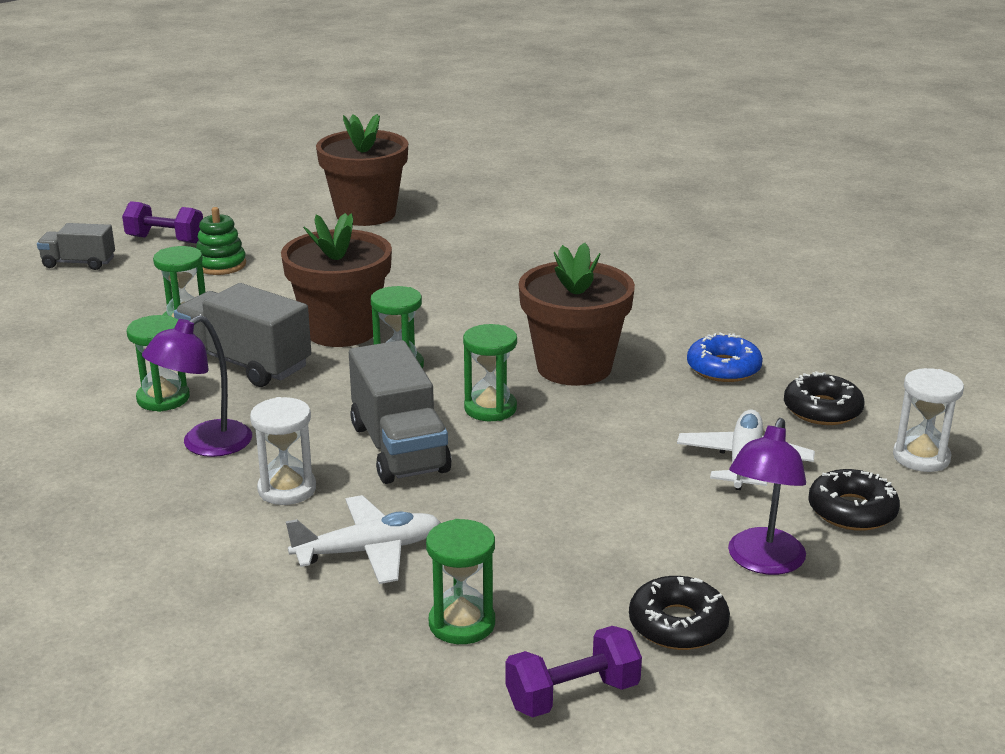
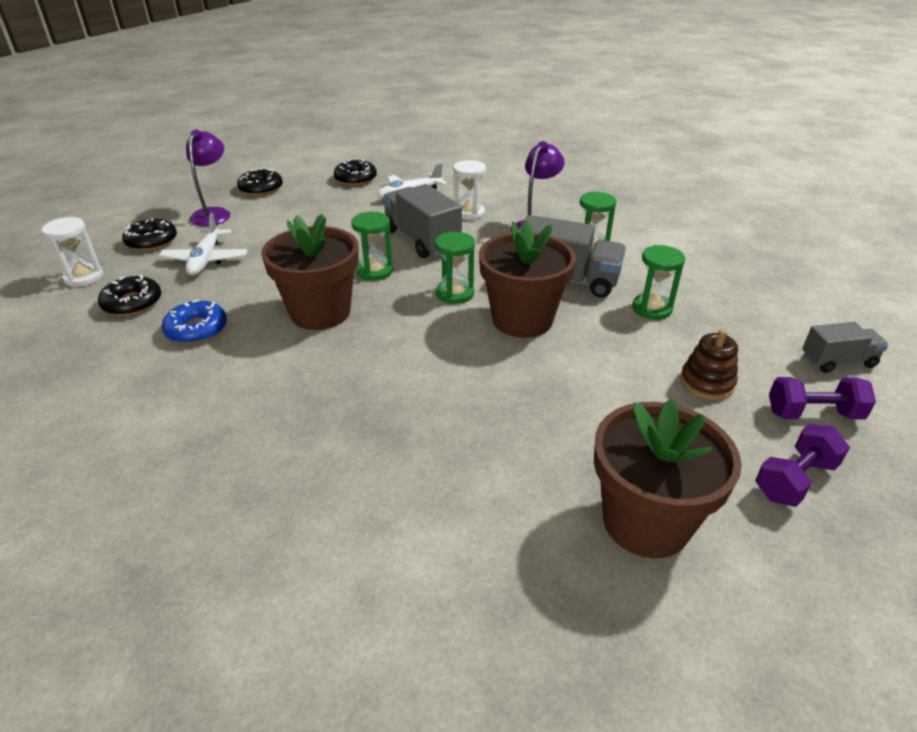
camera: 165 degrees right, 10 degrees up
(221, 265) = (707, 383): green stacking toy -> brown stacking toy
(462, 623) = (355, 179): green hourglass -> black donut
(572, 695) = (306, 166): purple dumbbell -> purple dumbbell (794, 480)

